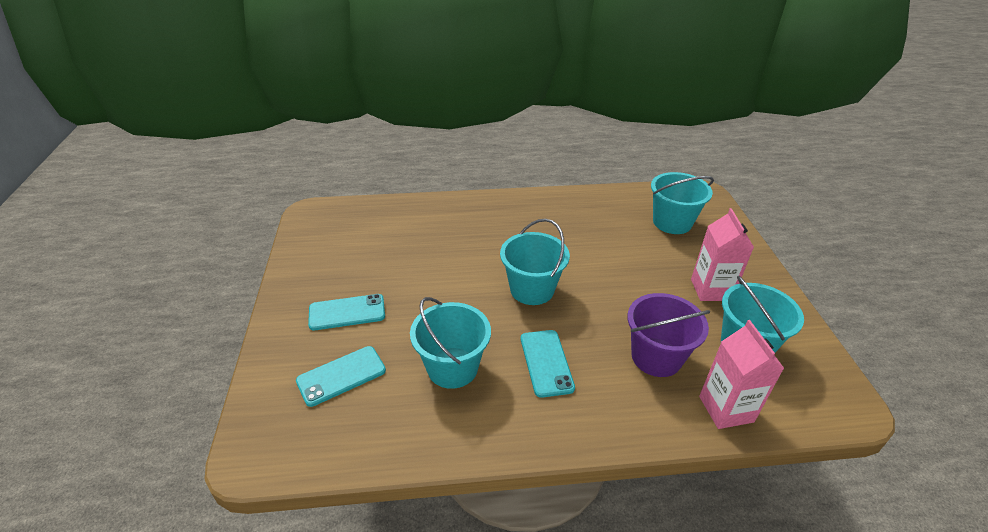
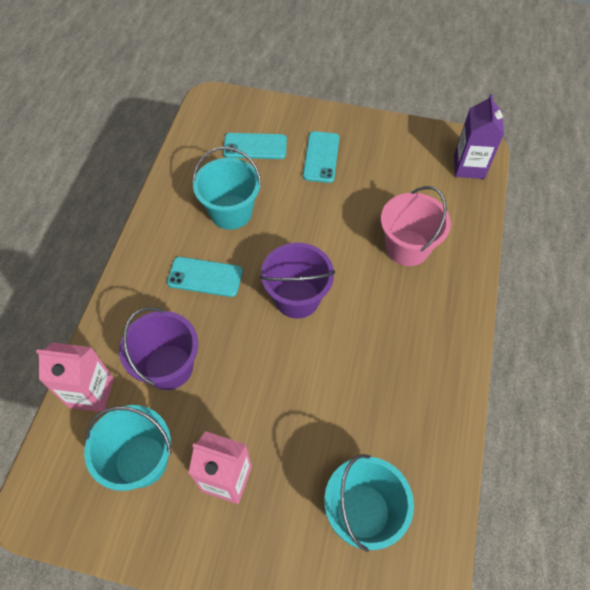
camera: 110 degrees right, 20 degrees up
(338, 215) = (469, 167): none -> purple carton
(341, 376) = (255, 146): turquoise phone -> turquoise phone turned 75 degrees counterclockwise
(445, 235) = (407, 247): none -> pink bucket
(532, 289) = (297, 298): turquoise bucket -> purple bucket

